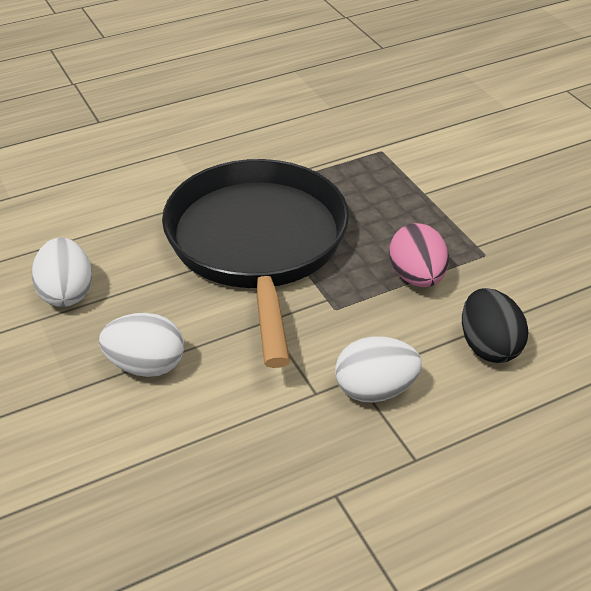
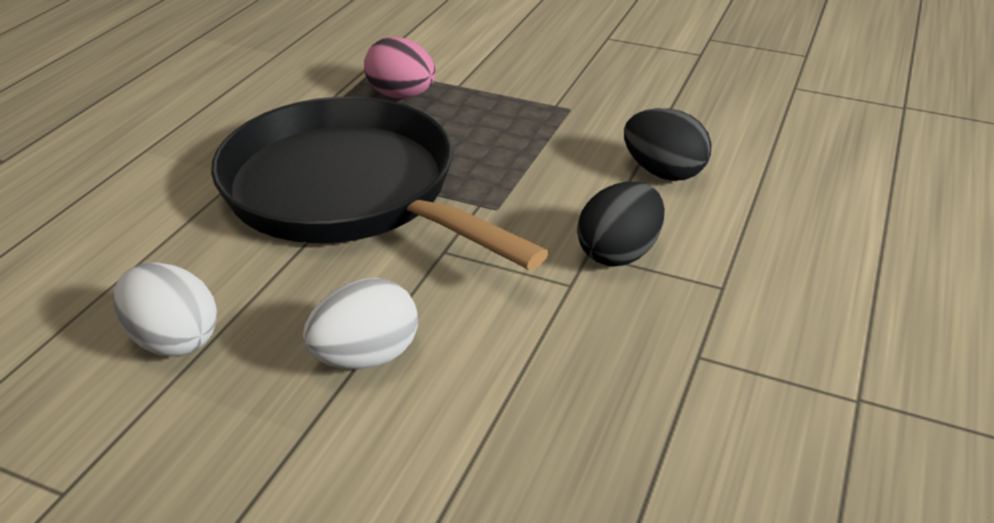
camera: 40 degrees left, 5 degrees down
(375, 390) = (618, 253): white egg -> black egg
(417, 277) = (537, 150): pink egg -> pink egg (402, 95)

